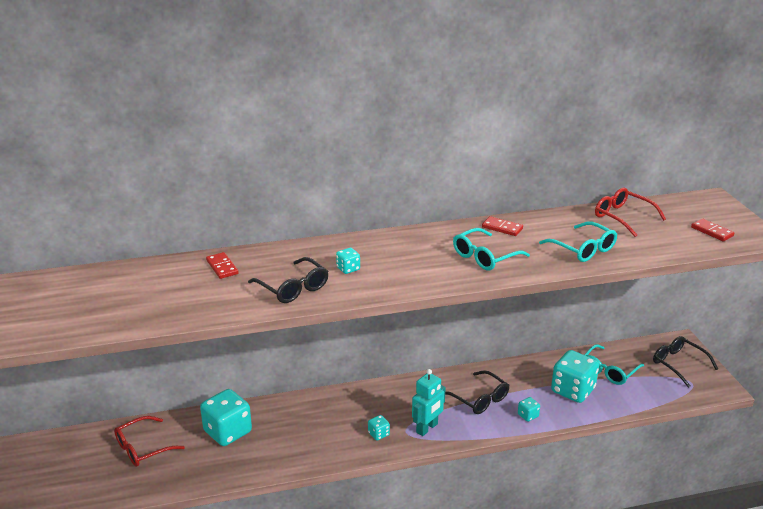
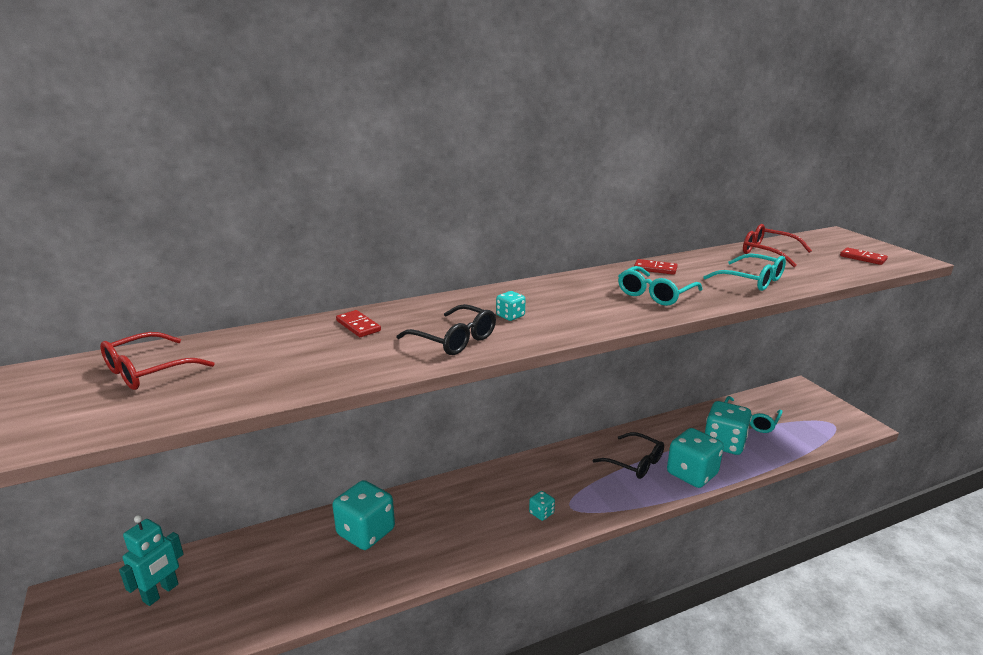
camera: 10 degrees left, 5 degrees down
(143, 448) = (264, 565): red glasses -> red glasses (148, 371)
(427, 428) = (592, 500): turquoise robot -> turquoise robot (161, 593)
(528, 415) = (692, 474): turquoise dice -> turquoise dice, size x2.23
(678, 364) = (810, 408): black glasses -> none

